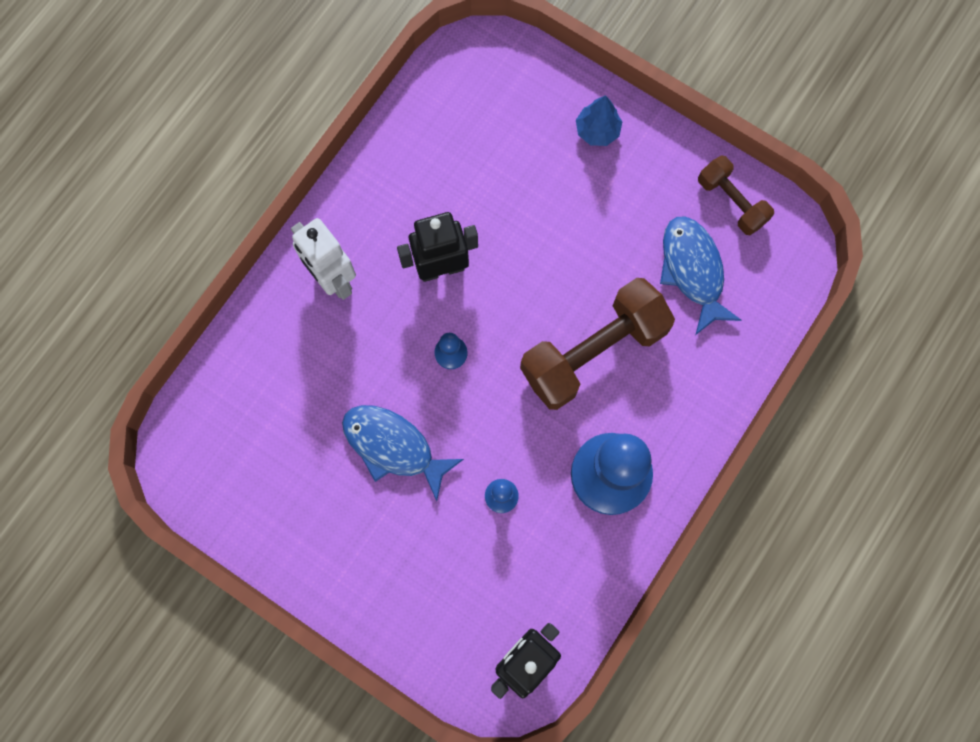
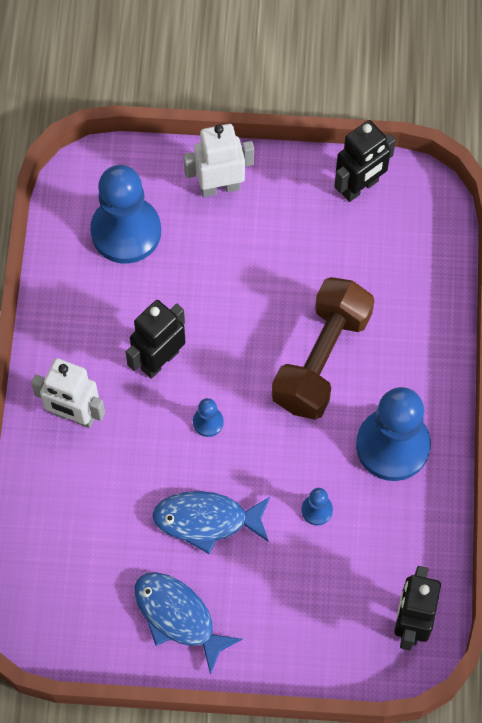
camera: 30 degrees left, 10 degrees down
(484, 127) = (126, 231): none -> blue pawn
(597, 130) = (220, 187): blue tree -> white robot
(692, 270) = (361, 256): blue fish -> blue fish (178, 617)
(731, 202) = (360, 187): brown dumbbell -> black robot

